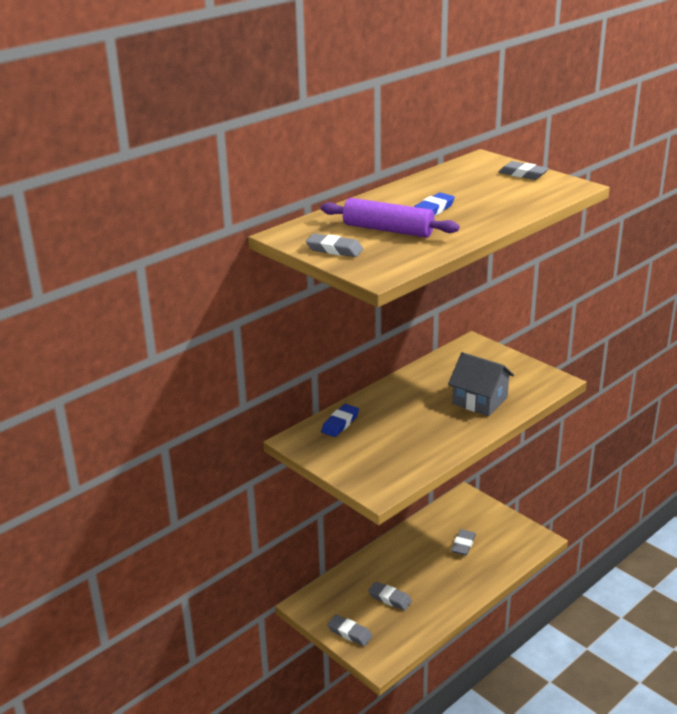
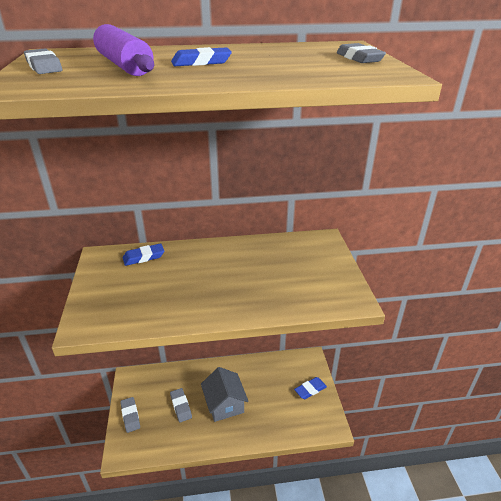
camera: 35 degrees right, 5 degrees up
(463, 545) = (270, 395): grey eraser -> none
(480, 401) = (265, 288): grey house -> grey house (224, 404)
(493, 521) = (310, 389): none -> blue eraser

